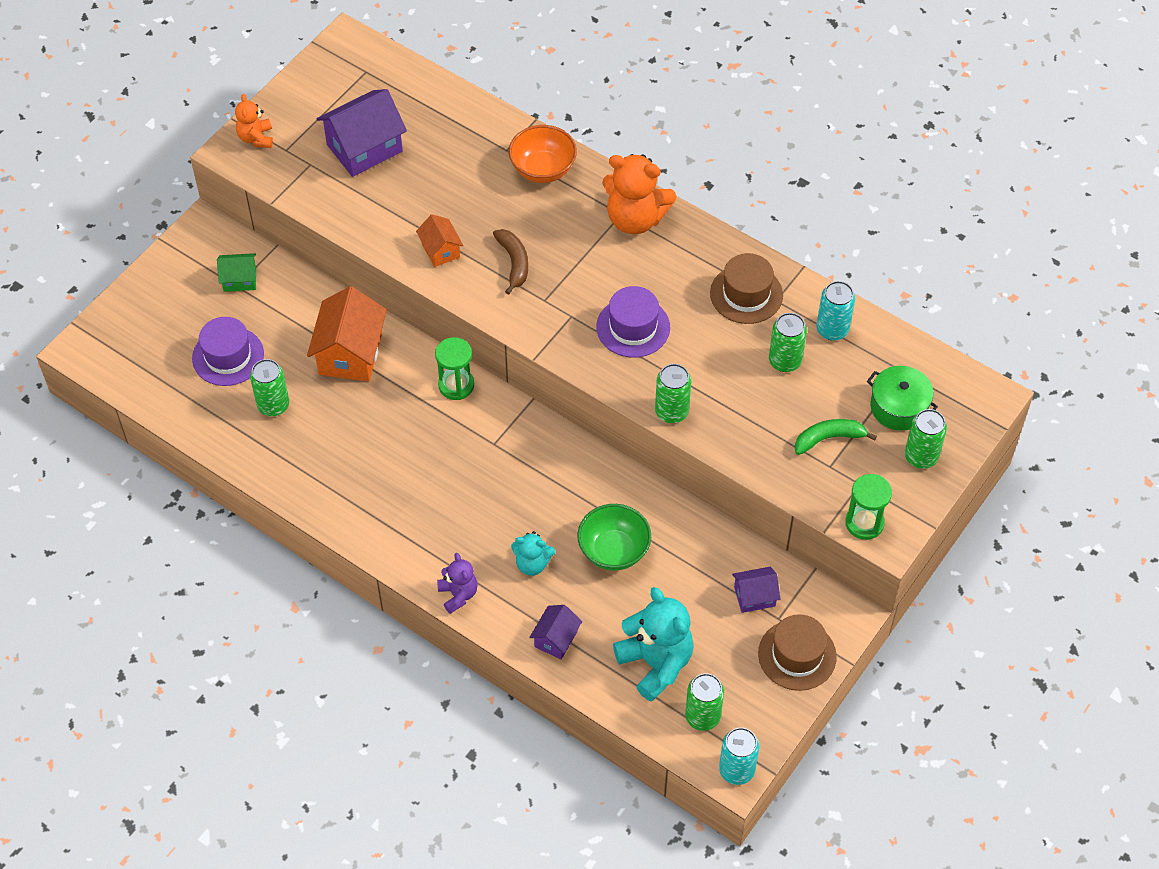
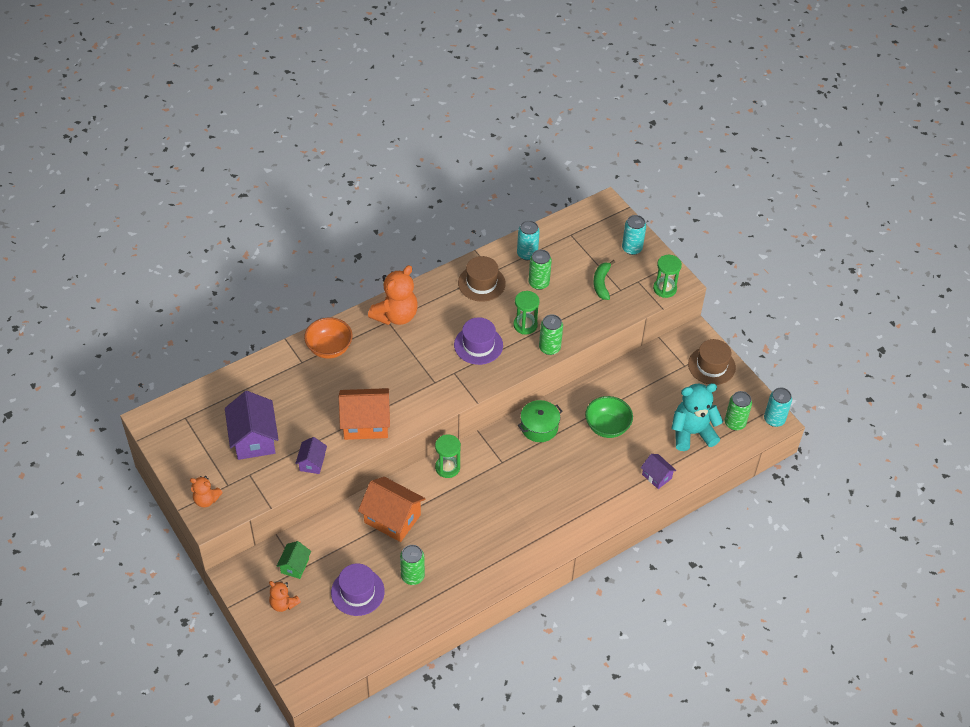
camera: 70 degrees left, 5 degrees down
(183, 289) = (283, 604): none -> orange teddy bear
(440, 250) = (365, 423): orange house -> orange house, size x1.85
(458, 594) = (605, 516): purple teddy bear -> none
(514, 263) = (397, 388): brown banana -> none
(532, 564) = (599, 471): turquoise teddy bear -> none
(697, 370) = (525, 325): none -> green hourglass
(754, 596) = (666, 371): purple house -> purple house (312, 462)
(898, 407) = (594, 245): green pot -> green pot (539, 427)
(921, 457) = (632, 248): green can -> turquoise can

